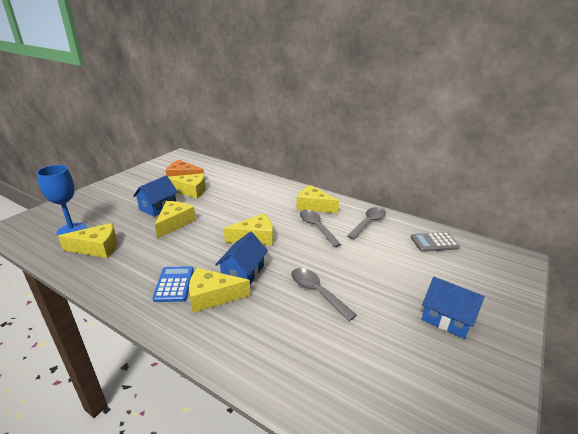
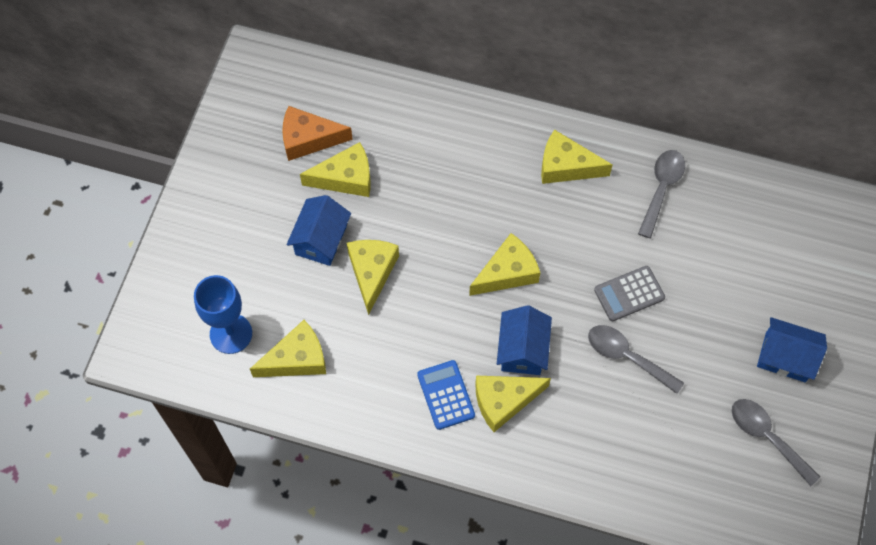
camera: 15 degrees left, 35 degrees up
(316, 227) = (587, 222): grey spoon -> grey spoon (767, 437)
(434, 242) = (761, 212): grey calculator -> grey calculator (629, 294)

